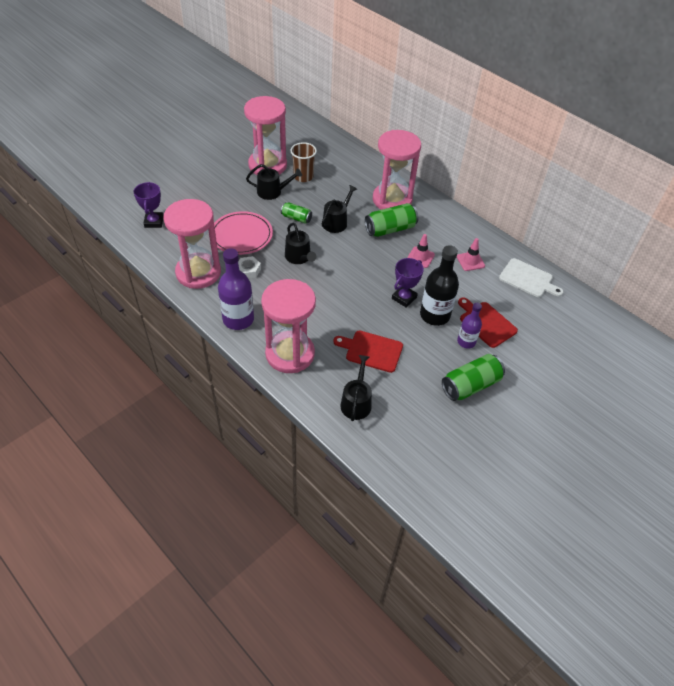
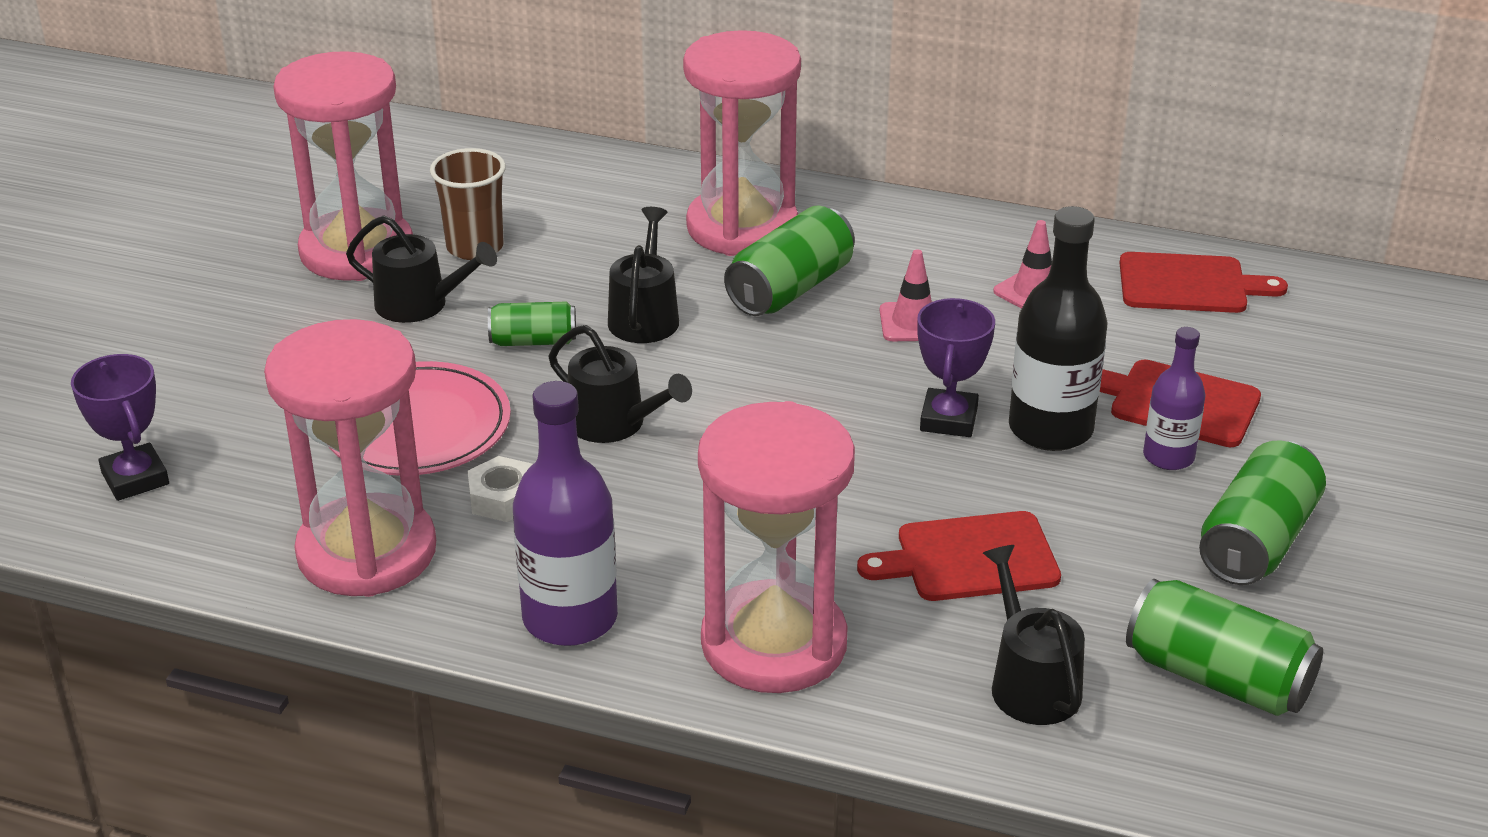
camera: 25 degrees left, 15 degrees down
(272, 192) = (420, 304): black watering can -> black watering can turned 45 degrees clockwise
(417, 427) = (1217, 677): none -> green can
(528, 279) = (1189, 284): white cutting board -> red cutting board

